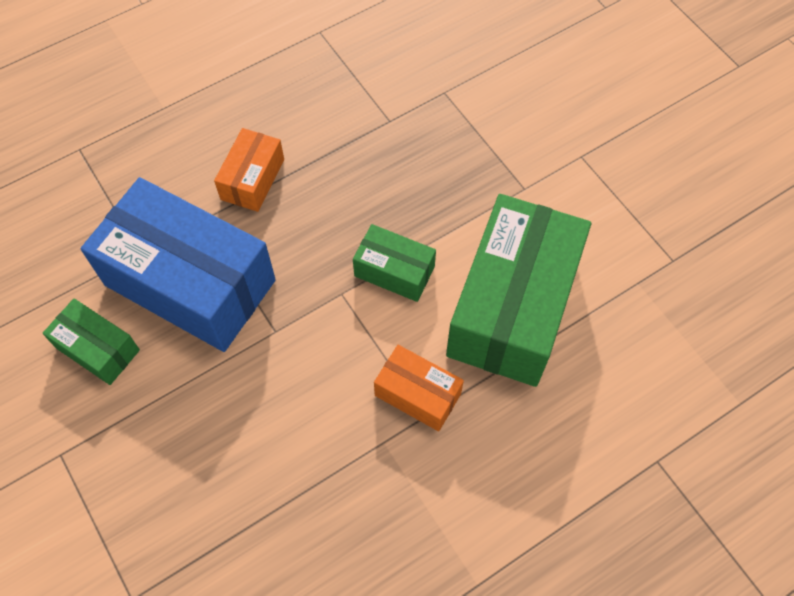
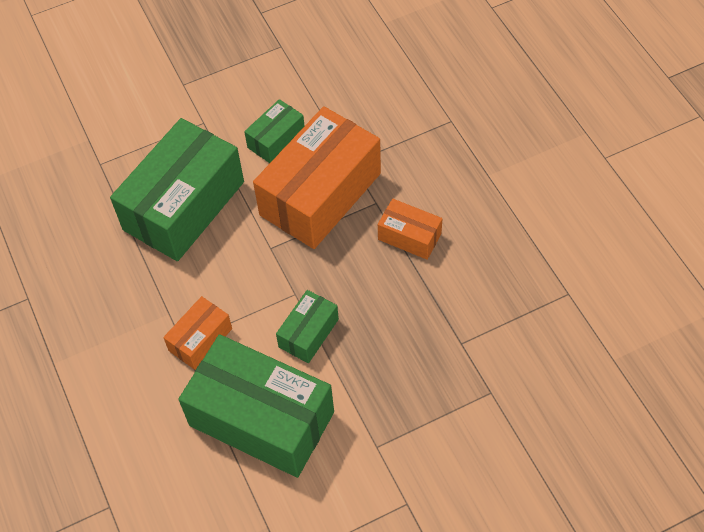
camera: 100 degrees right, 5 degrees down
(190, 283) = (320, 194): blue box -> orange box
(210, 454) = (184, 206): none -> green box

